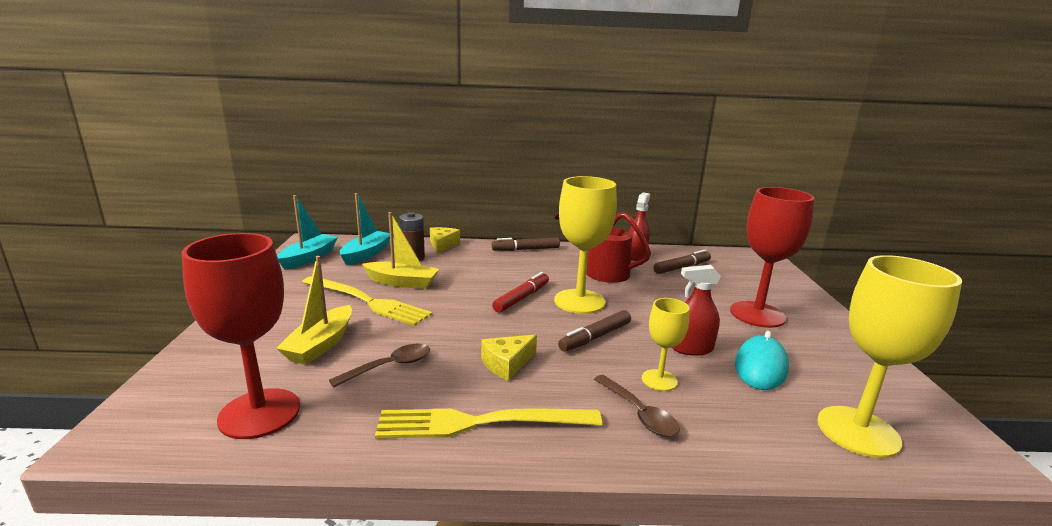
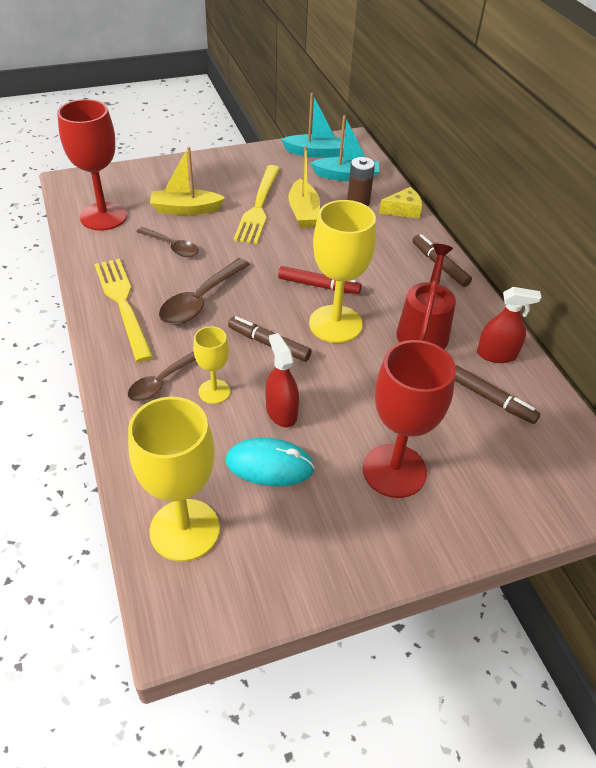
camera: 70 degrees right, 25 degrees up
(507, 364) = (200, 300): yellow cheese -> brown spoon

